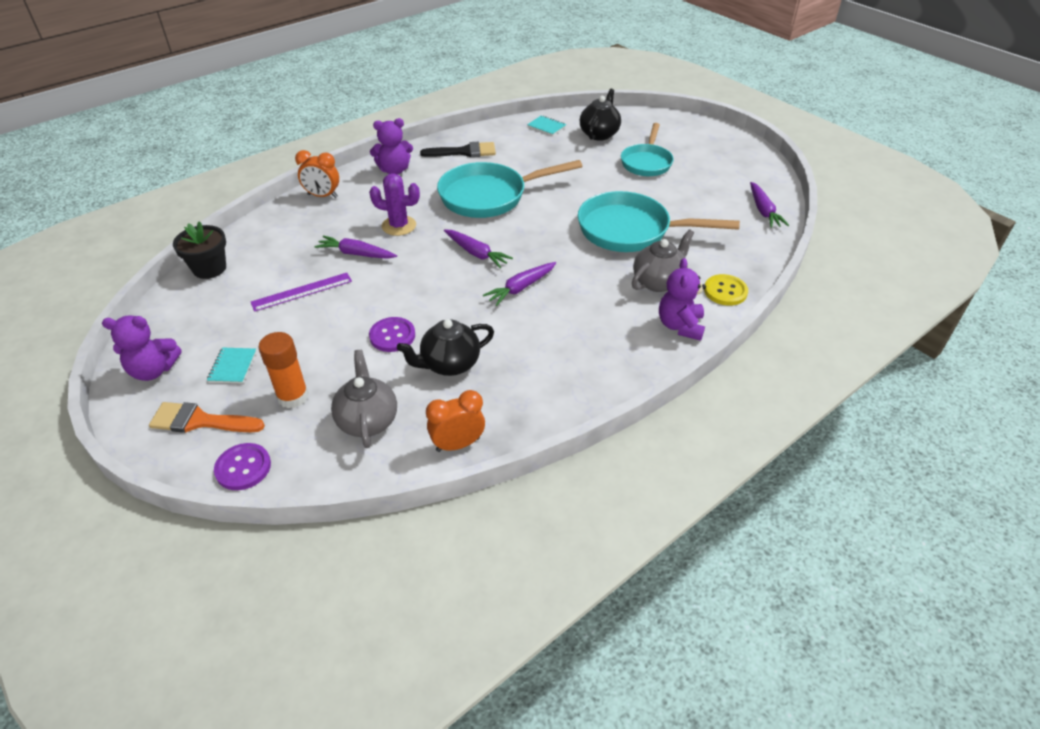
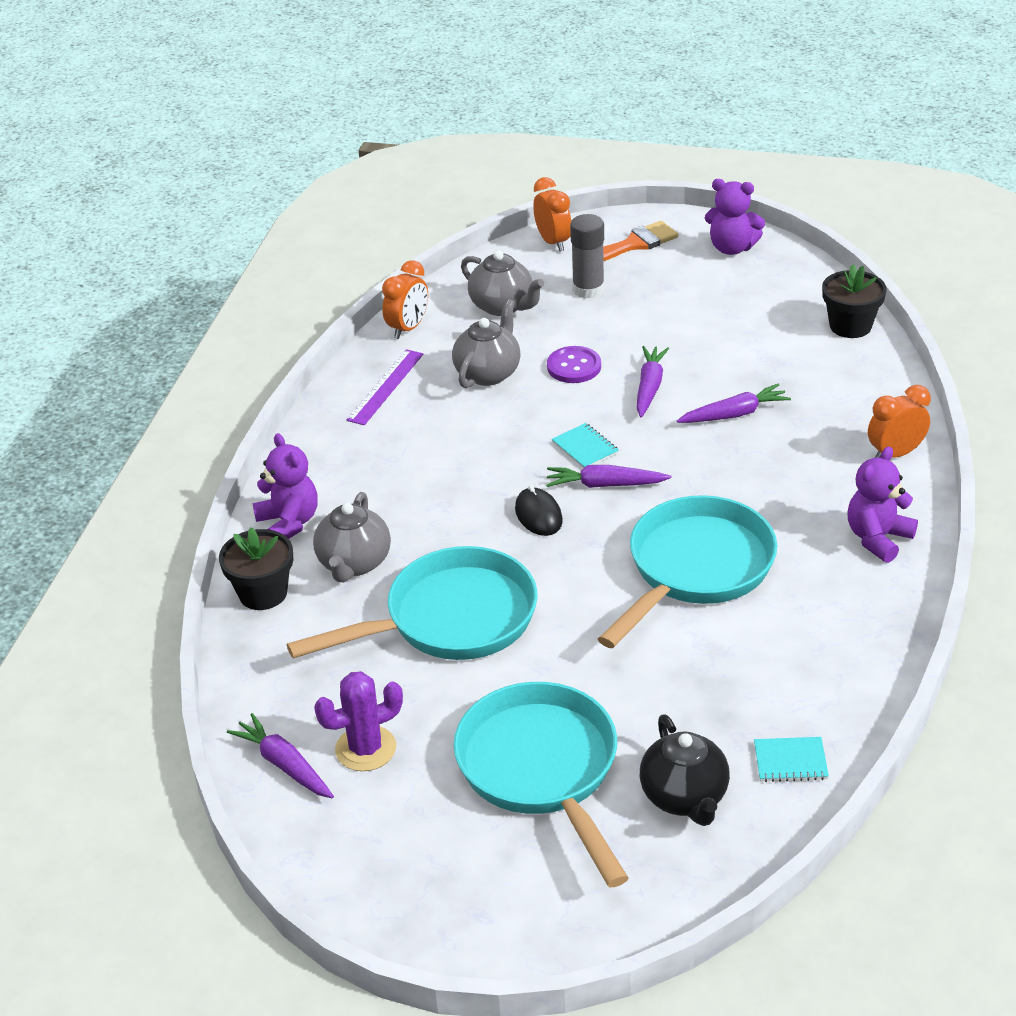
camera: 145 degrees right, 5 degrees down
(153, 370) = (732, 248): purple teddy bear -> purple teddy bear turned 120 degrees counterclockwise
(233, 366) = (673, 280): turquoise notebook -> turquoise notebook (585, 448)
(243, 468) = (553, 242): purple button -> orange clock
(293, 396) = (588, 289): orange glue stick -> grey glue stick
(302, 291) = (722, 355): purple ruler -> purple ruler (385, 387)
(399, 226) = (742, 468): purple cactus -> purple cactus (365, 749)
(449, 364) = (488, 373): black teapot -> grey teapot
(464, 152) = (837, 626): black brush -> none
(521, 288) = (505, 473): purple carrot -> purple carrot (649, 387)
(530, 256) = (538, 515): none -> black mouse
(646, 162) = (542, 770): turquoise pan -> turquoise pan, size x1.56
(725, 291) = (263, 593): yellow button -> black flower pot

